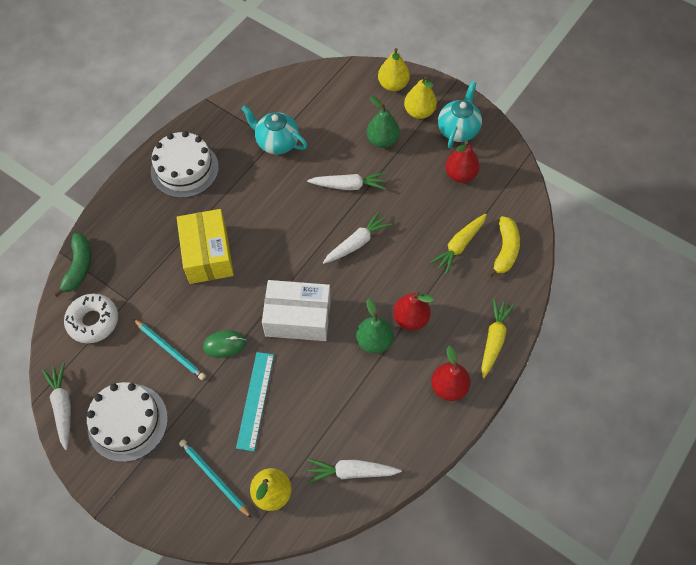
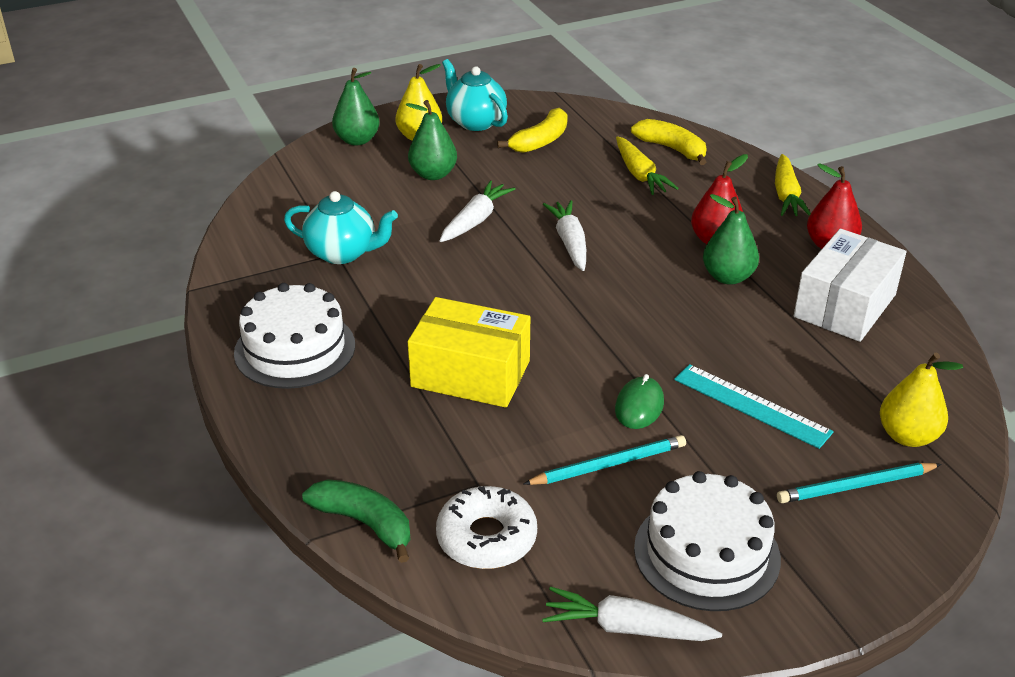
camera: 60 degrees left, 25 degrees down
(276, 142) = (343, 253): turquoise teapot -> turquoise teapot turned 135 degrees counterclockwise
(298, 318) = (646, 326): white box -> white box (844, 306)
(351, 472) = (909, 356): white carrot -> none
(393, 85) = (357, 140): yellow pear -> green pear
(460, 174) = (540, 141): red pear -> yellow banana
(493, 339) = (786, 195): yellow carrot -> yellow carrot turned 135 degrees counterclockwise

